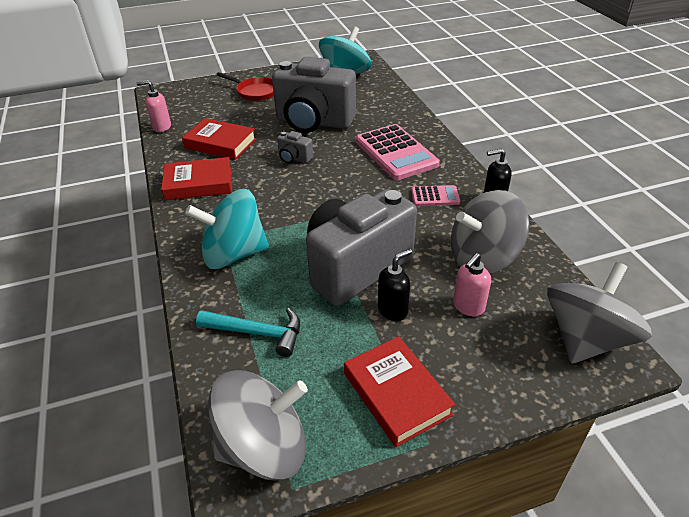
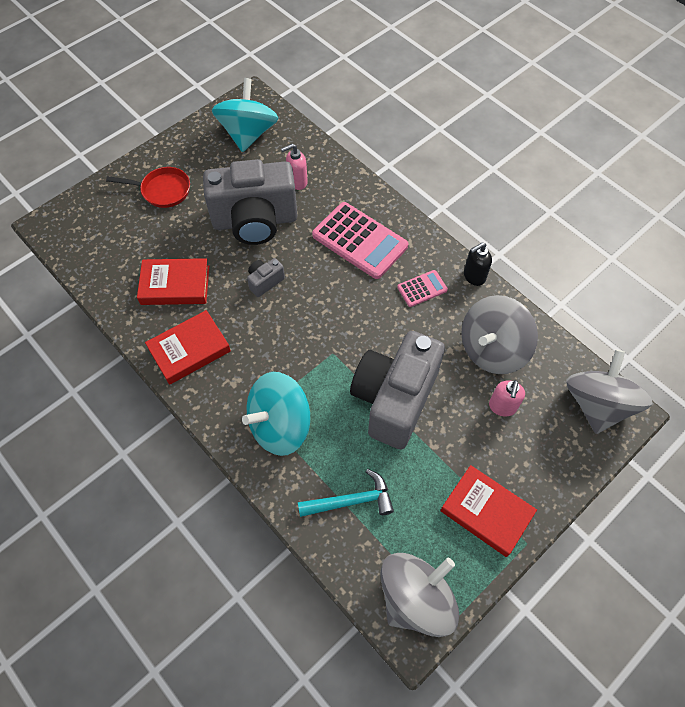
camera: 25 degrees left, 20 degrees up
(161, 127) = (92, 281): pink soap dispenser -> pink soap dispenser (297, 182)
(294, 158) = (265, 282): grey camera -> grey camera turned 135 degrees clockwise
(393, 310) = (447, 434): black soap dispenser -> none

